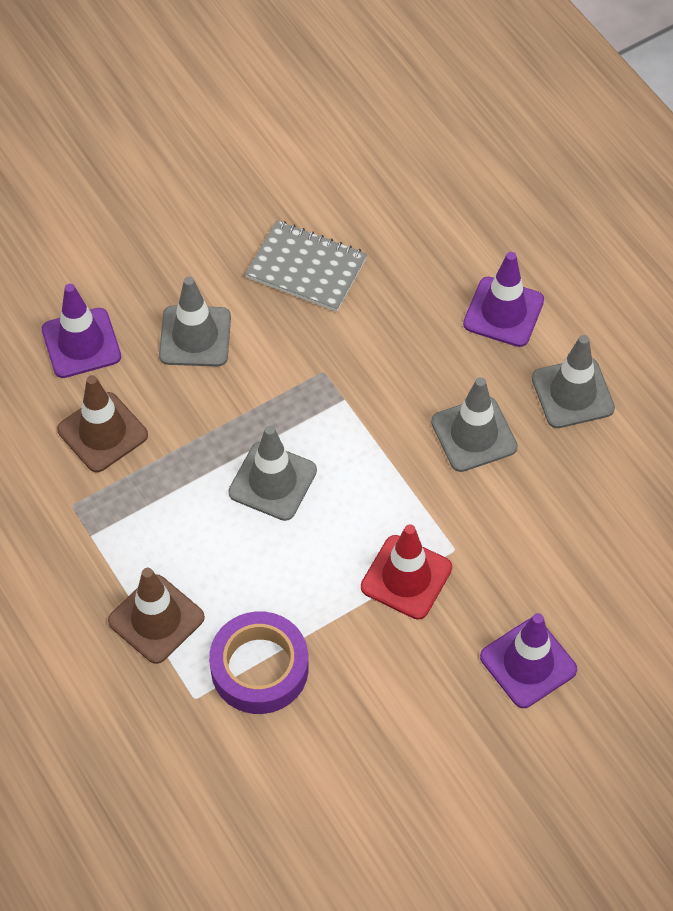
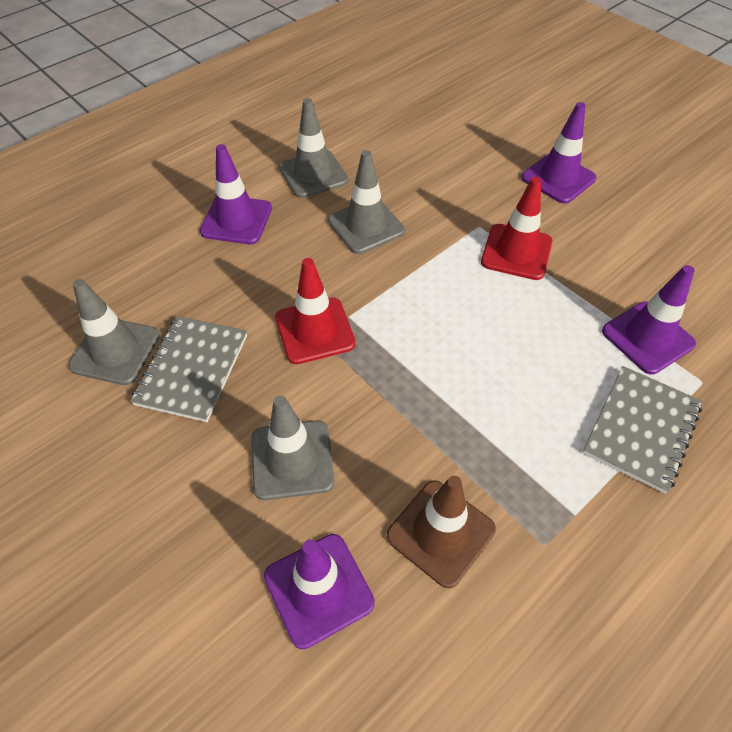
camera: 100 degrees left, 5 degrees down
(156, 619) = (641, 429): brown traffic cone -> grey notebook
(259, 668) = (647, 337): purple tape -> purple traffic cone
(272, 481) = (454, 358): grey traffic cone -> grey traffic cone (115, 351)
(332, 368) = (315, 331): none -> red traffic cone

